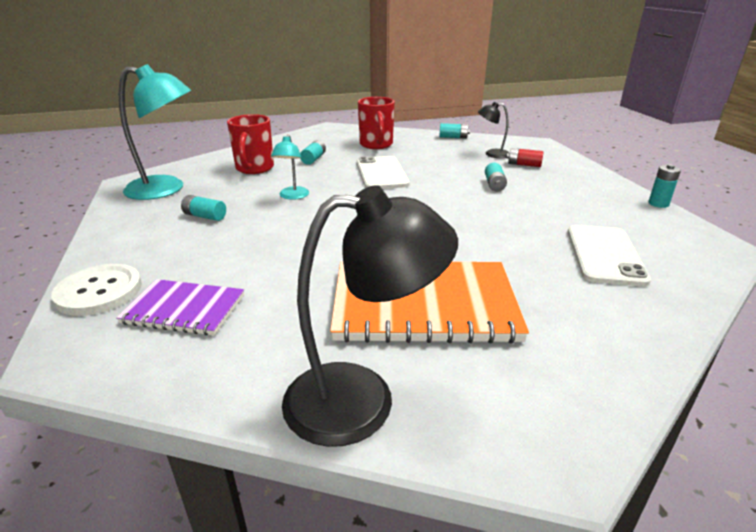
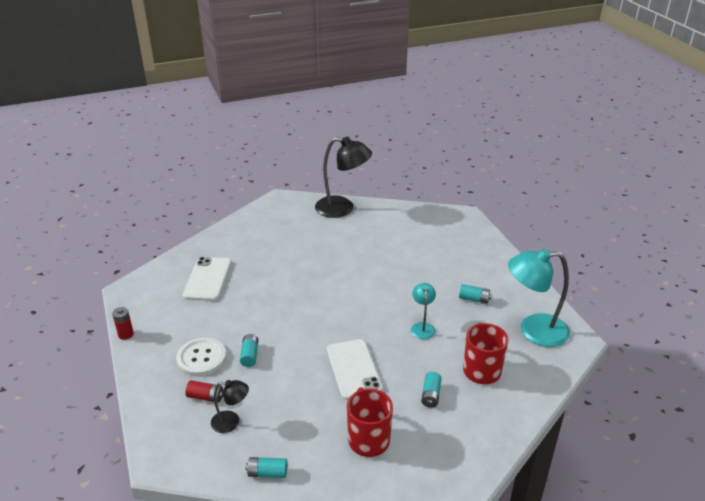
camera: 175 degrees right, 5 degrees up
(99, 291) = (482, 241): white button -> white button (201, 358)
(184, 309) = (432, 235): purple notebook -> none
(362, 399) = (342, 208): black lamp -> black lamp turned 150 degrees counterclockwise
(424, 305) = (319, 243): orange notebook -> none
(658, 204) = (126, 334): turquoise battery -> red battery

